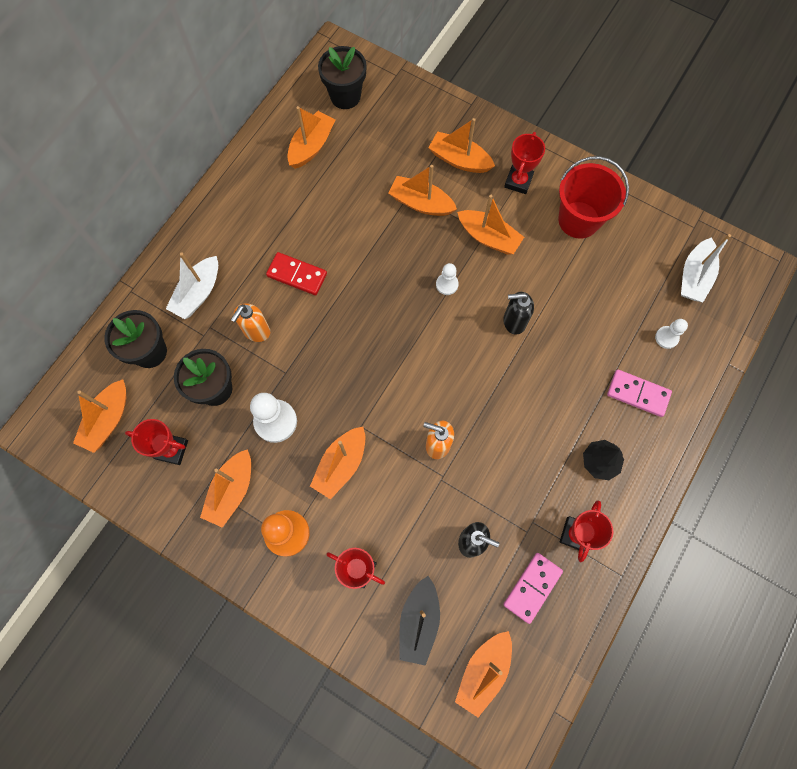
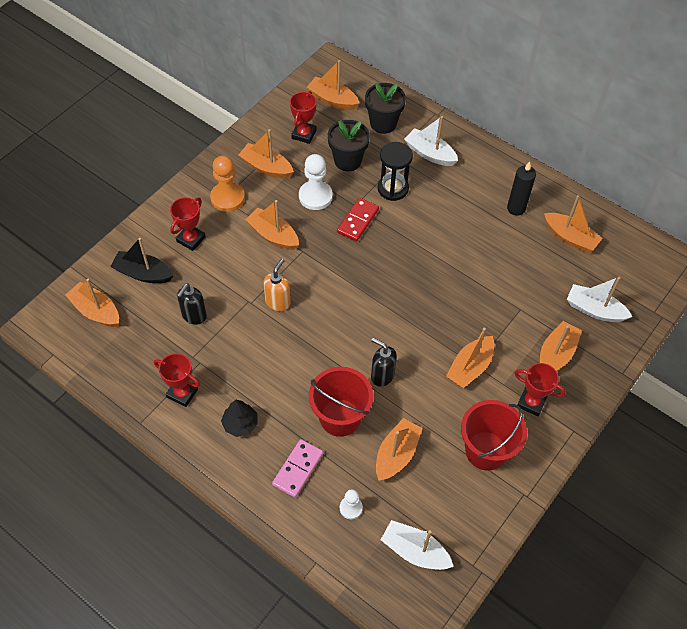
camera: 95 degrees right, 15 degrees down
(256, 331) = (393, 188): orange soap dispenser -> black hourglass
(275, 198) = (516, 208): none -> black candle
(297, 275) = (441, 218): red domino -> red domino (358, 221)
(345, 96) = (626, 268): black flower pot -> none
(401, 126) = (594, 310): none -> white boat
(421, 203) = (508, 316): orange boat -> orange boat (396, 454)
(447, 284) = (423, 327): white pawn -> none
(514, 321) = (382, 375): black soap dispenser -> black soap dispenser turned 60 degrees counterclockwise
(532, 587) = (148, 353): pink domino -> none
(571, 358) = (340, 417): none -> red bucket

